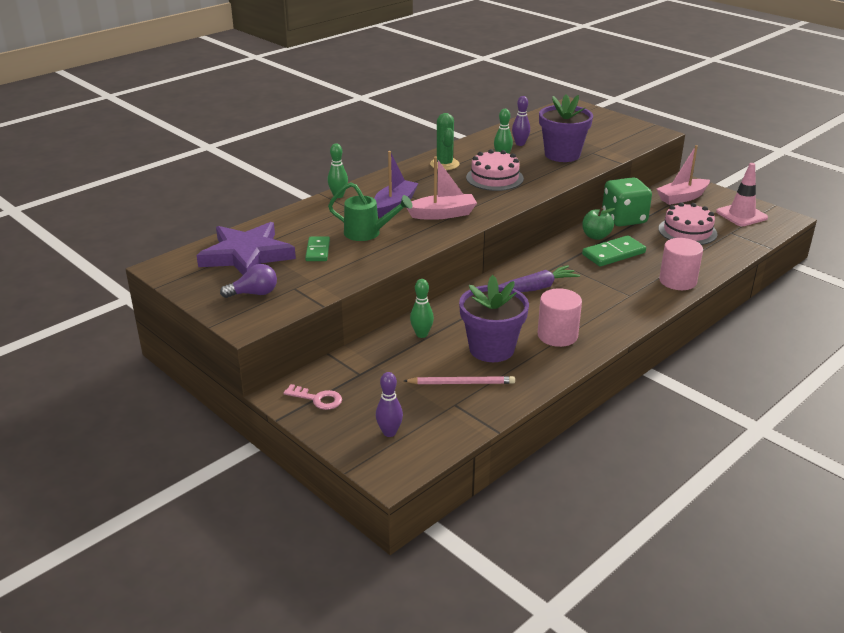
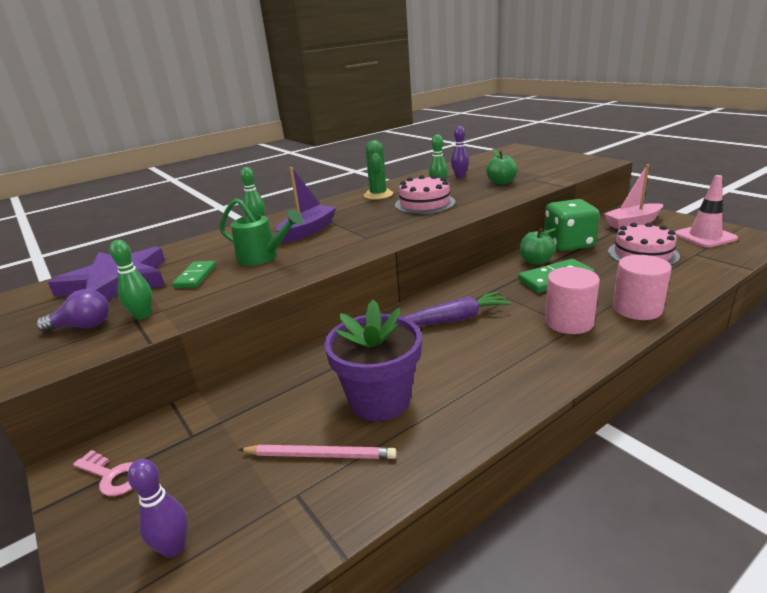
camera: 10 degrees right, 5 degrees down
(421, 334) = (298, 377): green bowling pin -> green bowling pin (143, 315)
(443, 214) = (355, 237): pink boat -> none
(557, 335) = (473, 381): pink cylinder -> pink cylinder (569, 322)
(562, 155) = (501, 182): purple flower pot -> green apple

